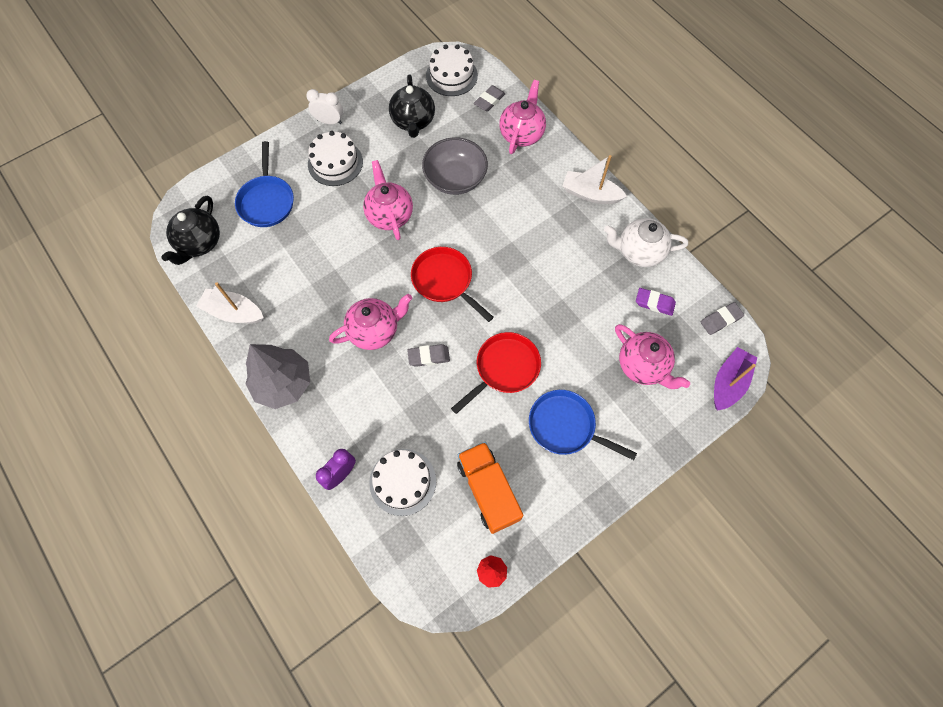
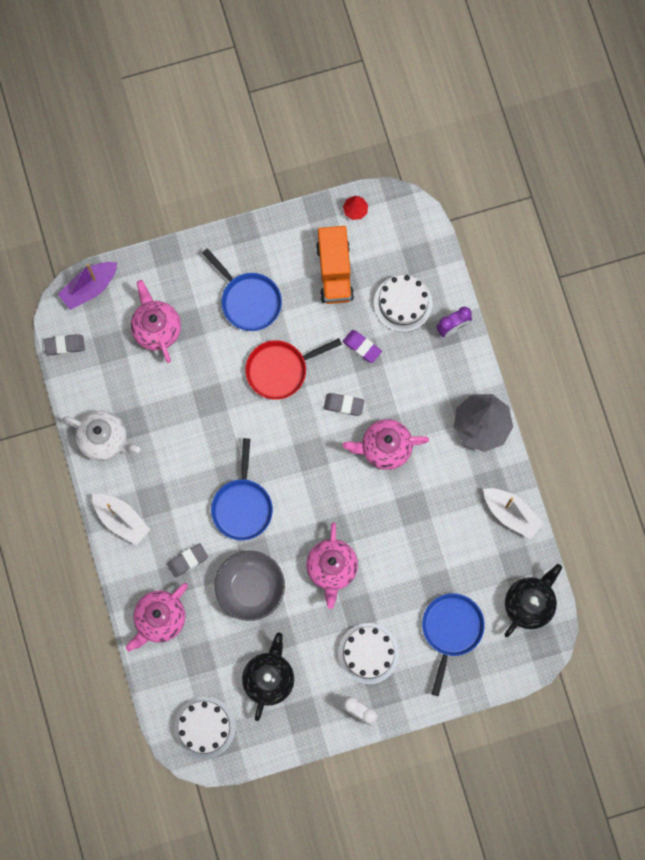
camera: 160 degrees left, 10 degrees up
(445, 281) = (302, 475): red pan -> none
(489, 100) = (176, 676): grey eraser -> grey eraser (187, 561)
(489, 238) = (242, 506): none -> blue pan
(654, 303) = (116, 383): purple eraser -> purple eraser (362, 347)

